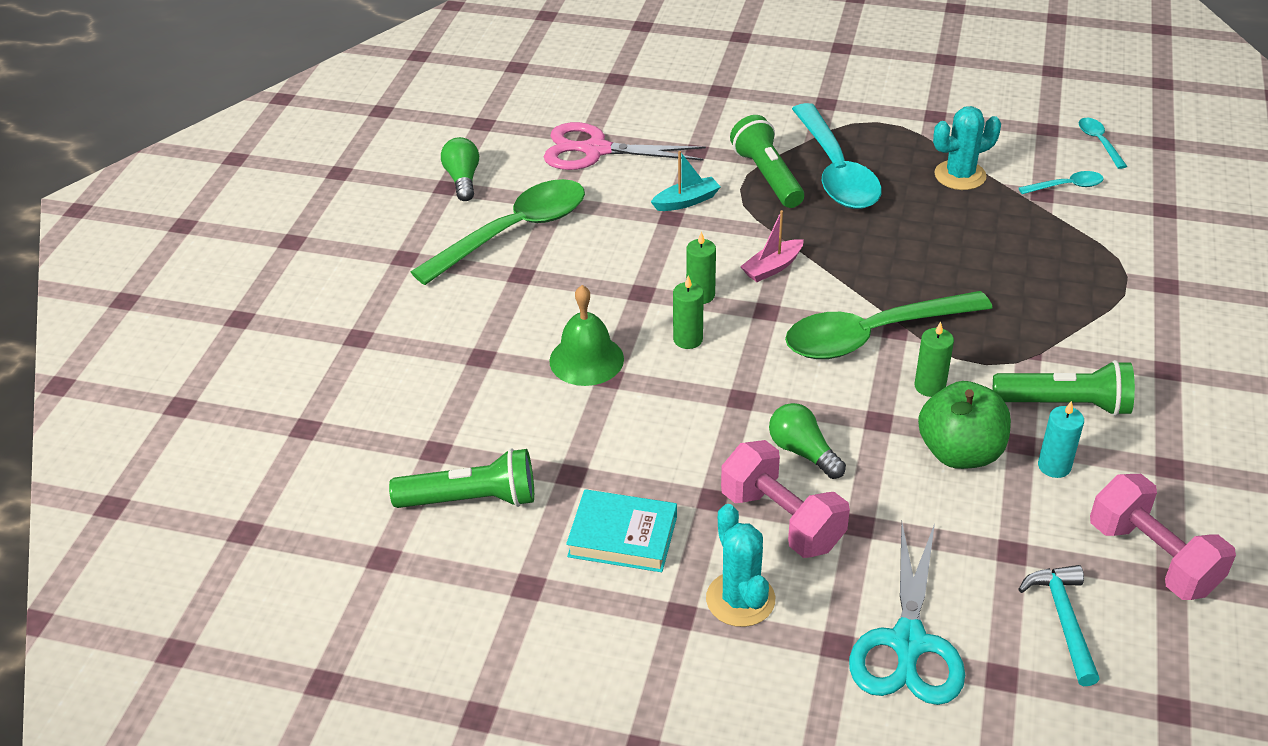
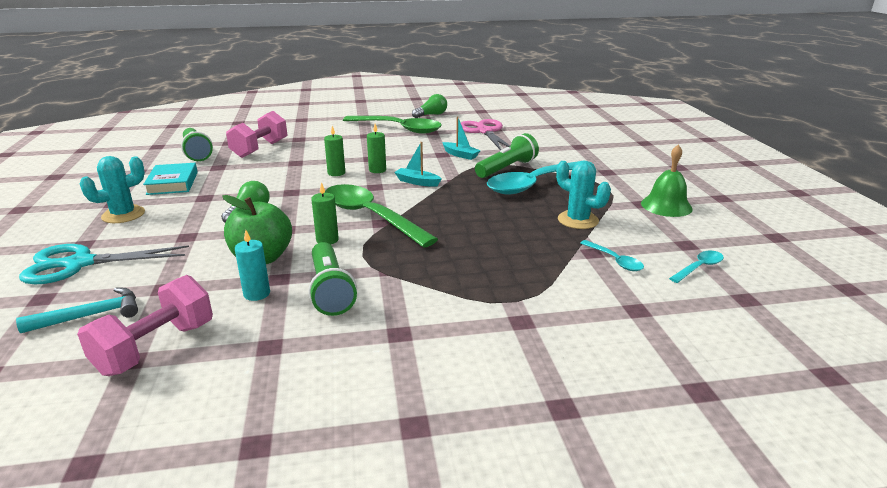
camera: 65 degrees right, 15 degrees down
(586, 359) = (307, 156): green bell -> green bell (666, 206)
(772, 267) = (417, 182): pink boat -> turquoise boat
(782, 520) = (188, 216): pink dumbbell -> pink dumbbell (260, 149)

